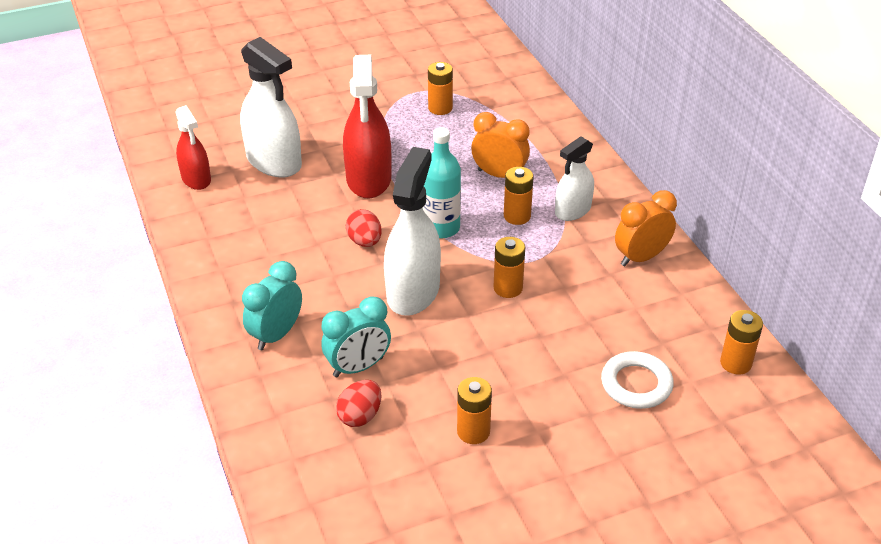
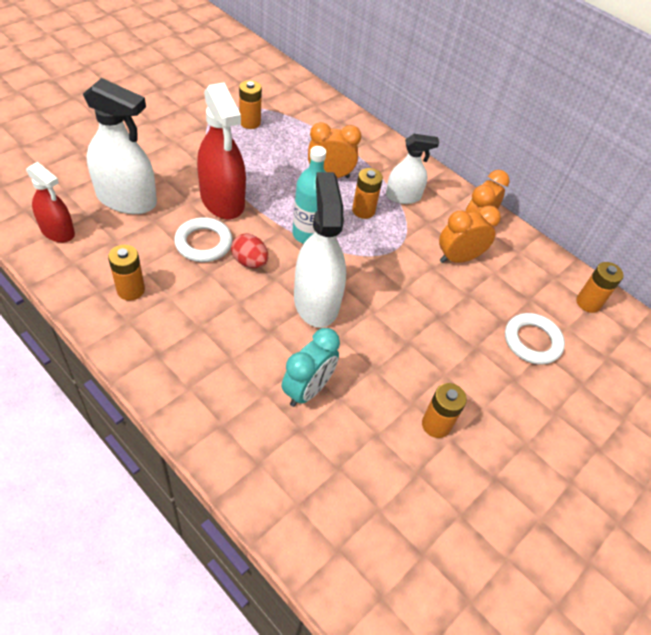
camera: 30 degrees left, 10 degrees up
(276, 335) = (216, 377): turquoise clock -> none
(328, 215) = (203, 243): none -> white ring
(360, 416) = (334, 440): red egg -> none
(508, 288) = (391, 279): orange battery -> orange battery (131, 290)
(573, 210) = (403, 196): white spray bottle -> white spray bottle turned 120 degrees counterclockwise
(600, 284) = (458, 258): none -> orange clock

